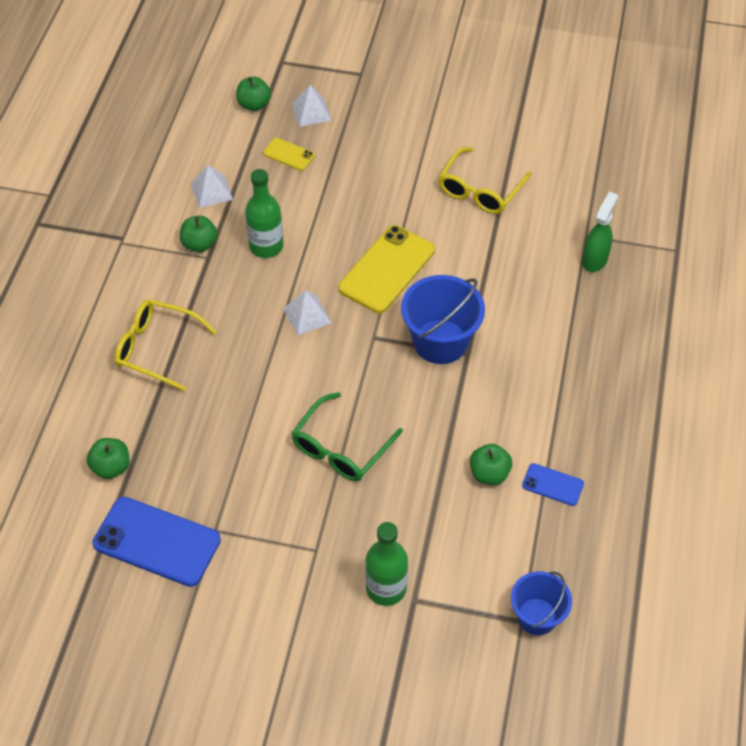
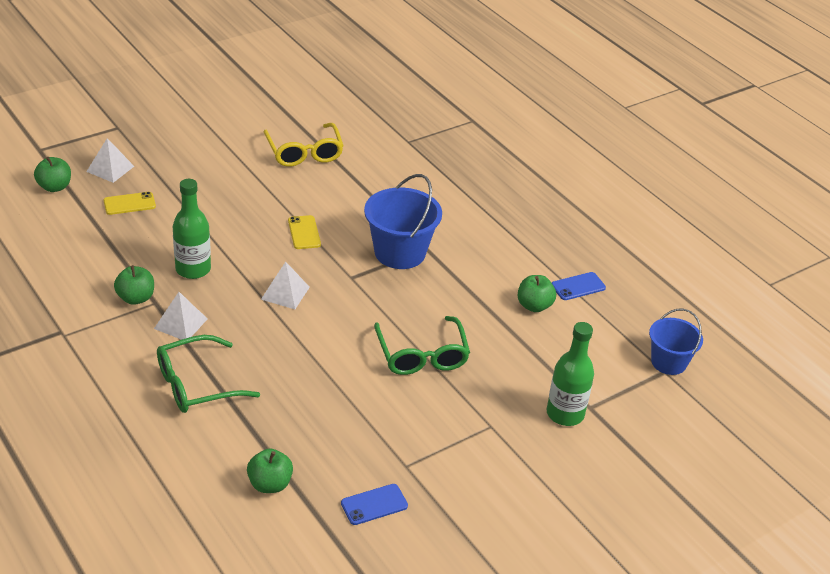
camera: 50 degrees left, 15 degrees down
(157, 349) = (197, 384): yellow glasses -> green glasses
(157, 541) = (374, 504): blue phone -> blue phone, size x0.50
(211, 191) = (97, 259): white pyramid -> white pyramid (181, 323)
(387, 269) = (304, 232): yellow phone -> yellow phone, size x0.50
(595, 259) = (432, 151): green spray bottle -> none

